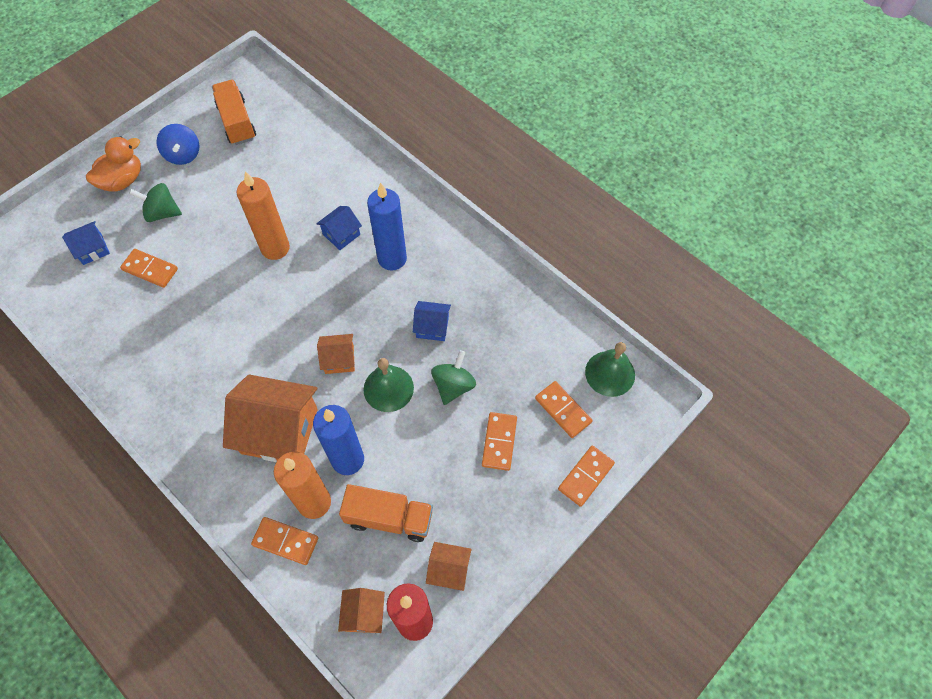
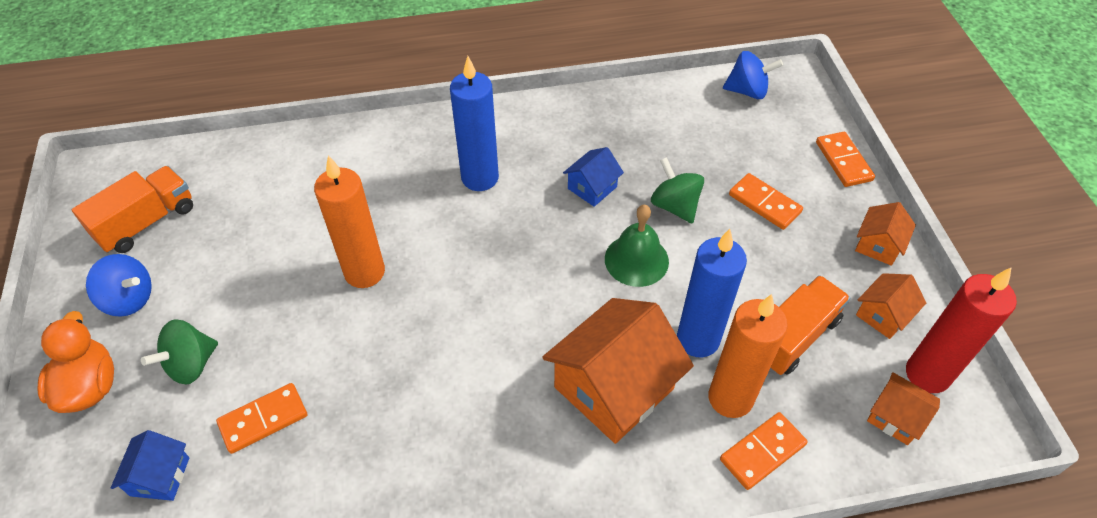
camera: 55 degrees left, 10 degrees down
(237, 122) = (146, 222): orange truck -> orange truck turned 120 degrees clockwise
(339, 359) = (566, 285): orange house -> orange house (878, 245)
(341, 234) = (407, 204): blue house -> none
(563, 410) = (763, 141): orange domino -> none
(610, 373) = (747, 91): green bell -> blue spinning top

